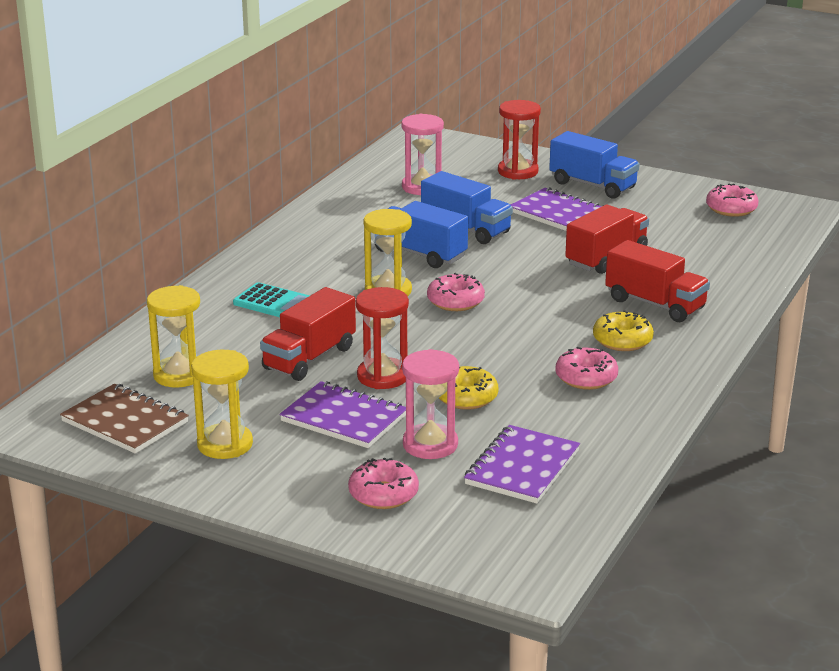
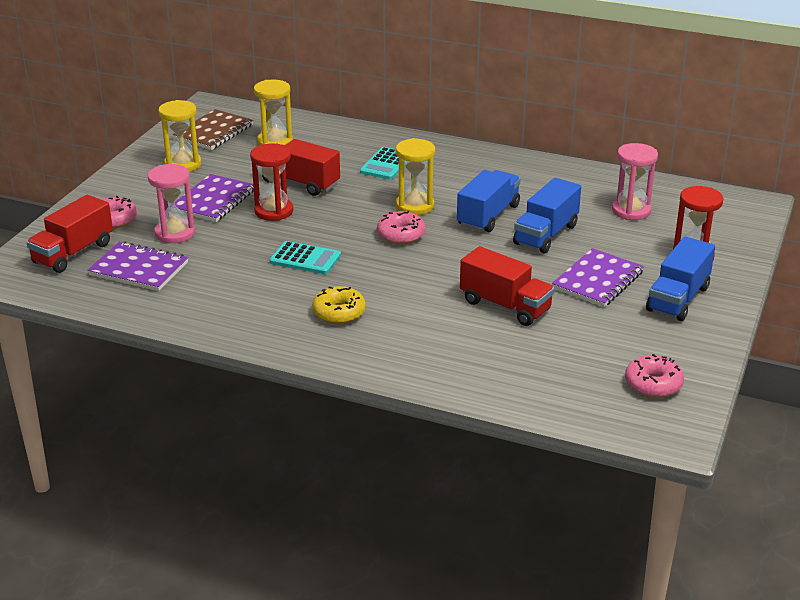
camera: 85 degrees right, 5 degrees up
(466, 397) = (242, 244): yellow donut -> none
(505, 357) = (305, 259): none -> turquoise calculator
(586, 378) = (272, 295): pink donut -> none
(655, 304) = (412, 331): red truck -> red truck (73, 253)

